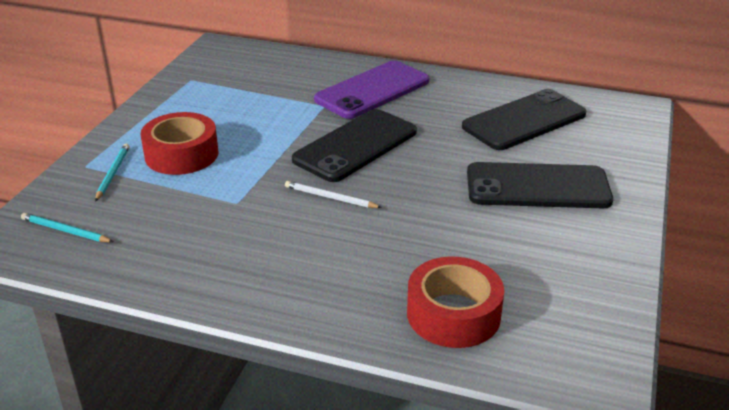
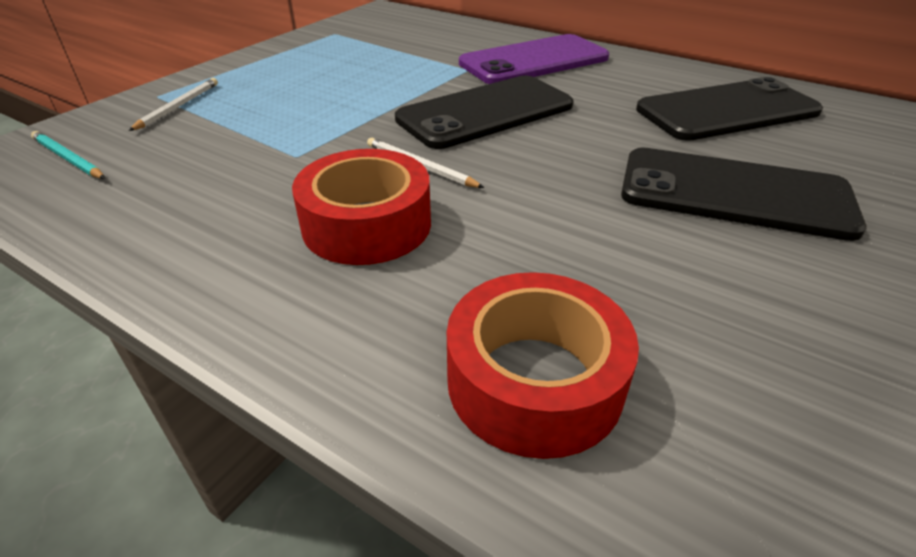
camera: 15 degrees right, 5 degrees up
(112, 173) = (178, 106): turquoise pencil -> white pencil
(181, 154) = (270, 97): red tape -> red tape (367, 224)

